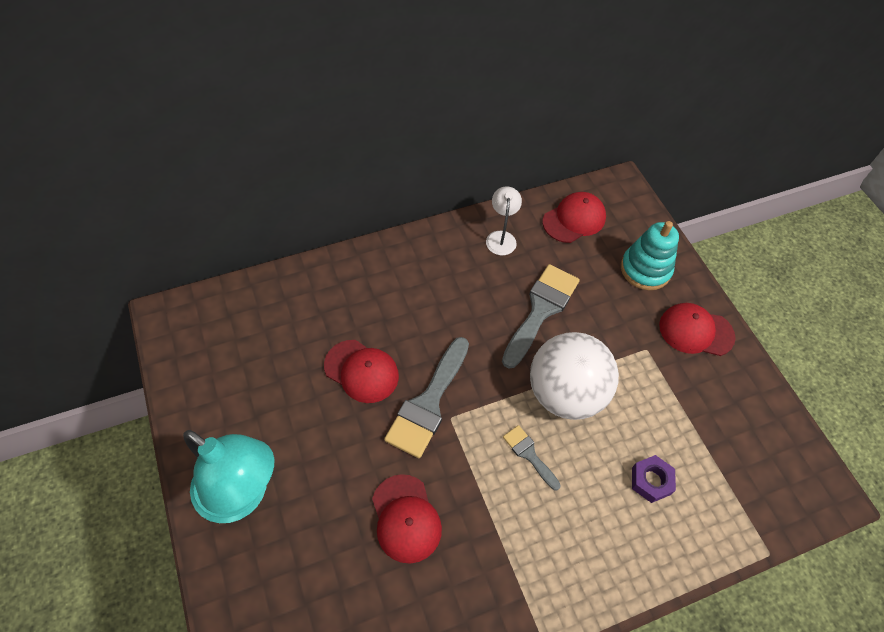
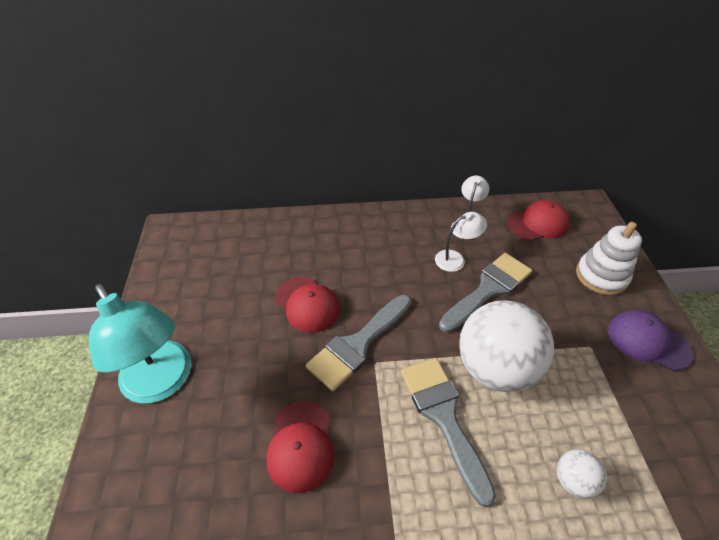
camera: 20 degrees right, 10 degrees down
(500, 282) = (455, 259): none -> white lamp
(529, 454) = (443, 416): grey brush -> grey brush, size x1.93
(645, 269) = (601, 276): turquoise stacking toy -> white stacking toy
(651, 481) = (573, 480): purple nut -> white ball
(696, 331) = (648, 341): red cap -> purple cap

